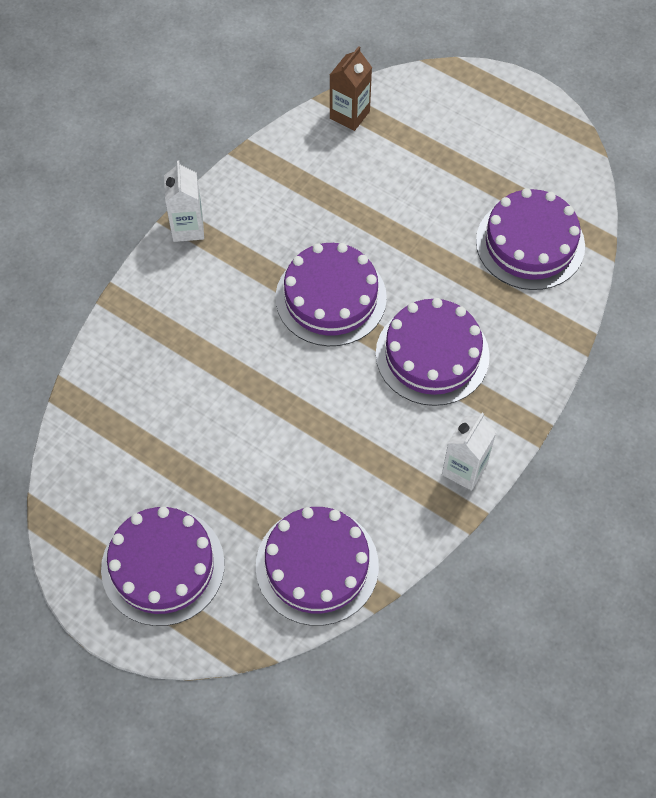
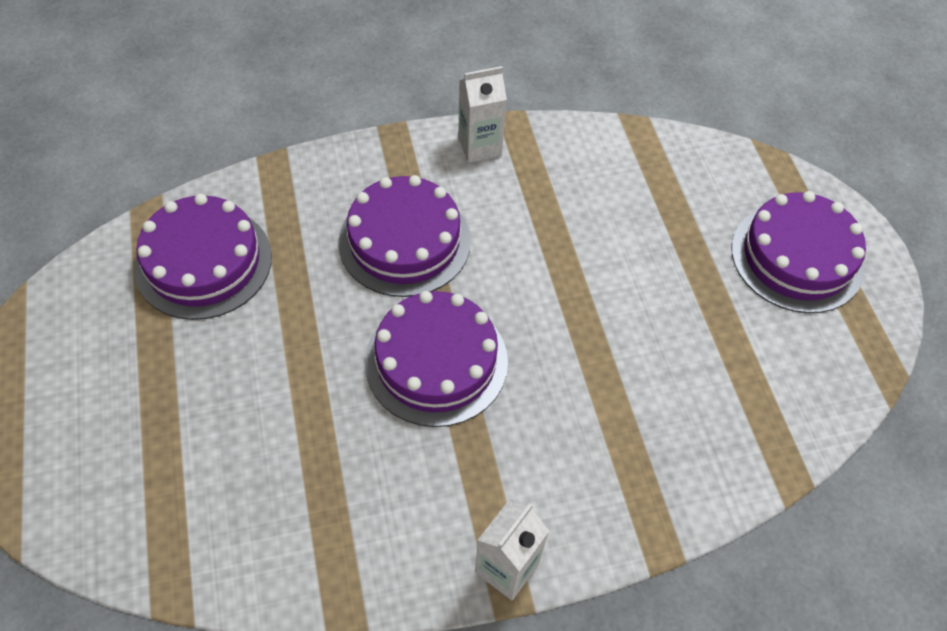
camera: 140 degrees left, 5 degrees down
(317, 566) = (664, 169): purple cake -> none
(349, 115) = (183, 557): brown carton -> none

